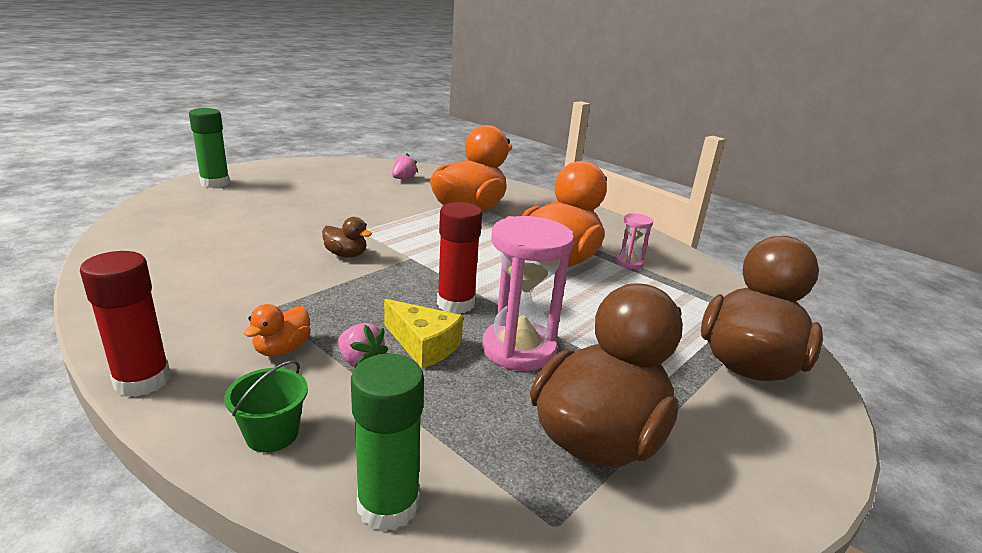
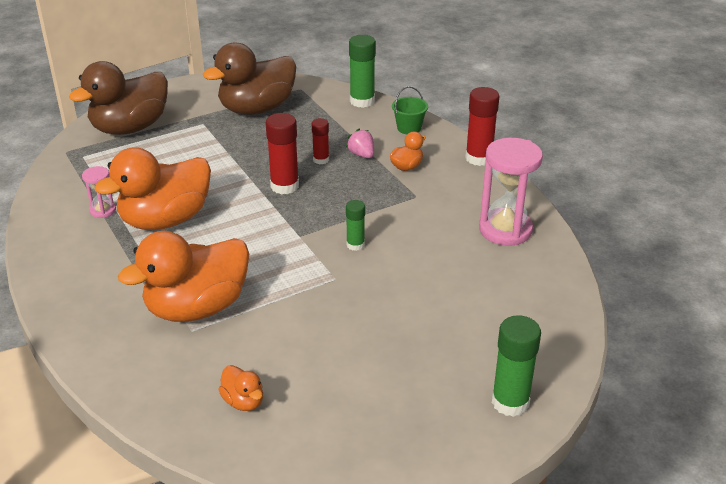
camera: 160 degrees left, 10 degrees up
(346, 255) = (355, 245): brown duck -> green glue stick
(403, 178) = (243, 401): pink strawberry -> orange duck
(423, 345) = (321, 160): yellow cheese -> red glue stick
(518, 349) = (263, 151): pink hourglass -> pink hourglass (505, 230)

